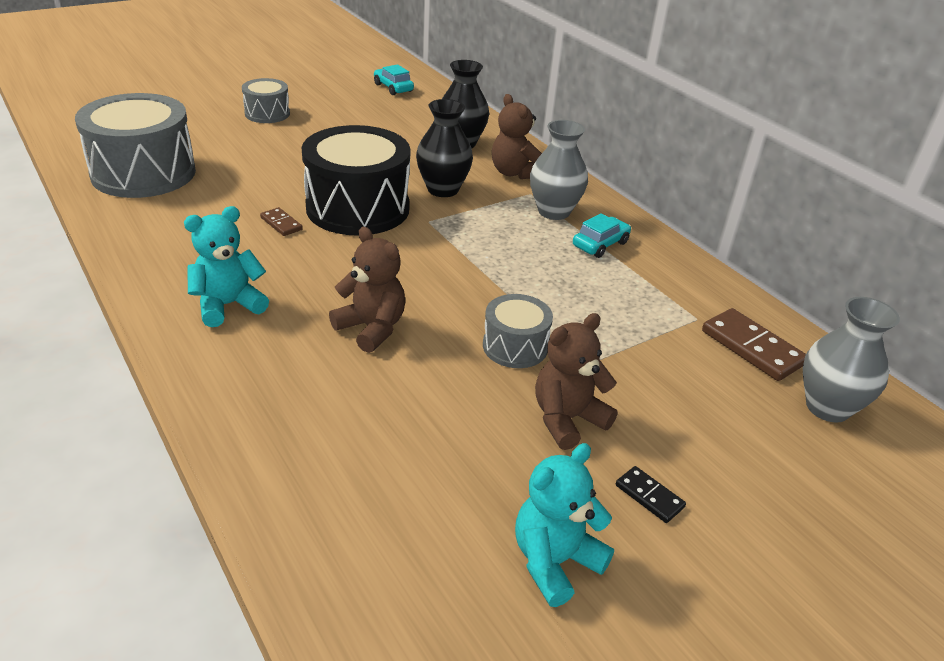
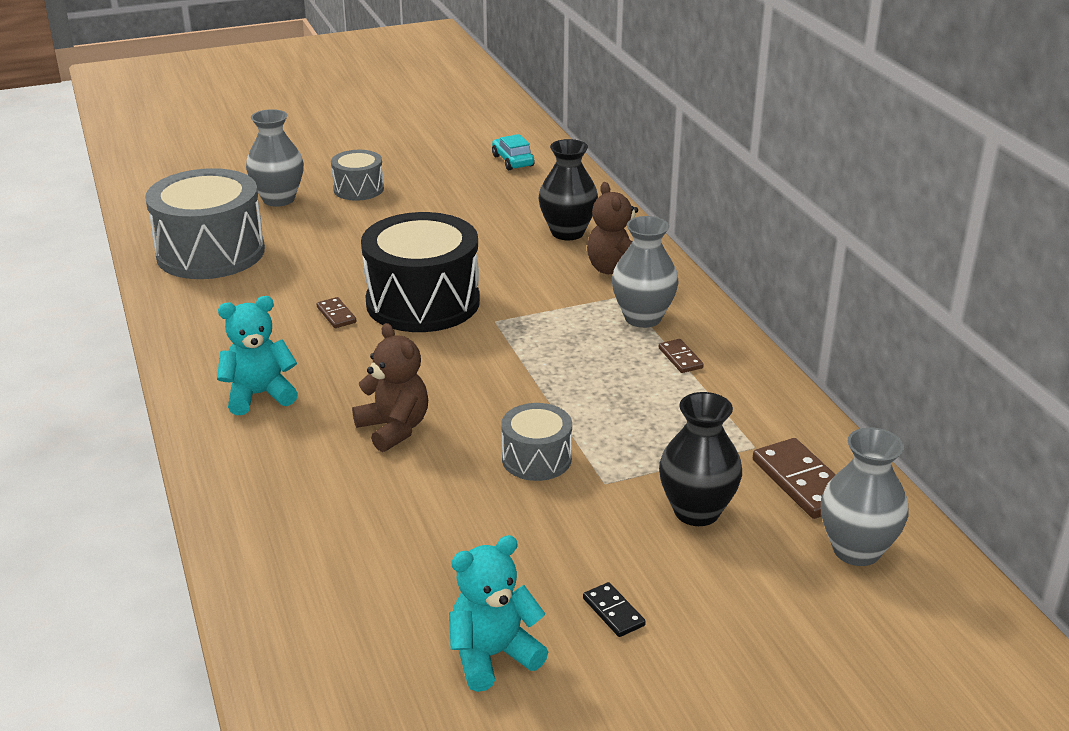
camera: 15 degrees right, 5 degrees down
(196, 124) = (279, 199): none -> grey vase
(443, 189) = (524, 286): black vase -> black vase (696, 511)
(567, 419) = (561, 533): brown teddy bear -> none
(600, 244) = (680, 358): turquoise car -> brown domino

